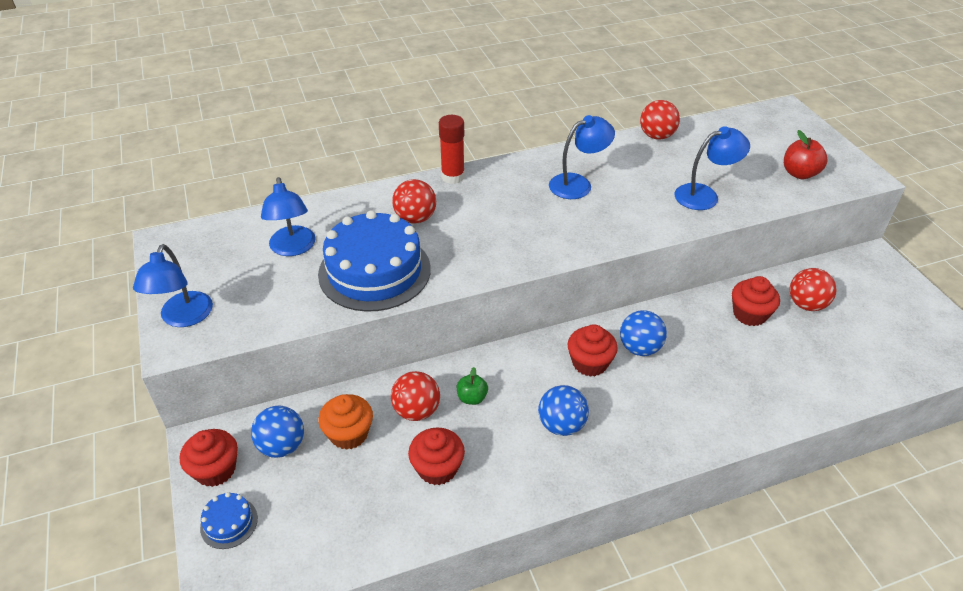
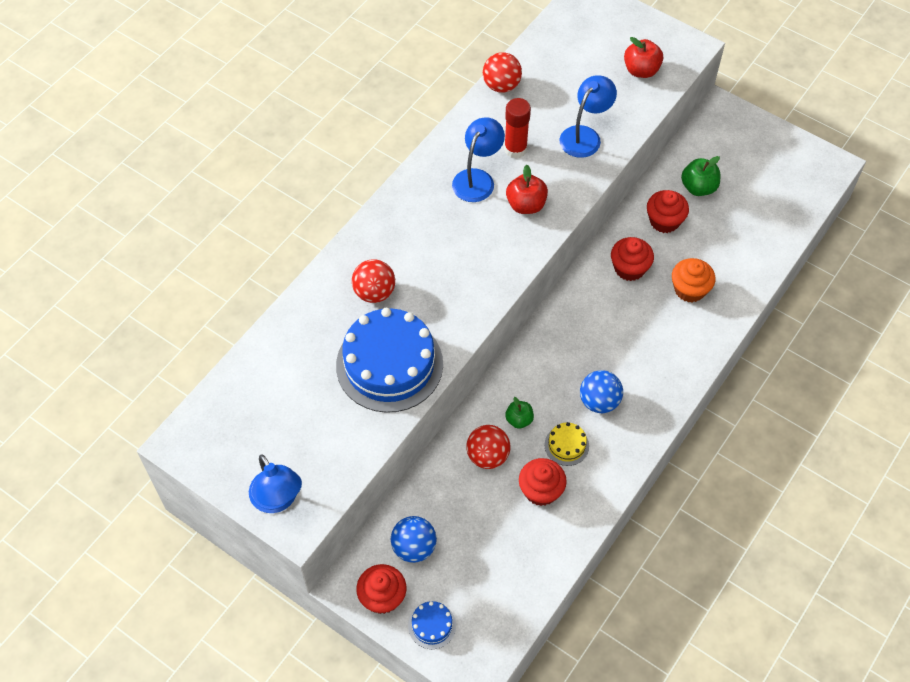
camera: 35 degrees left, 15 degrees up
(293, 248) = (300, 383): blue lamp -> none
(349, 434) = (454, 506): orange cupcake -> orange cupcake (689, 289)
(453, 177) = (366, 229): red glue stick -> red glue stick (515, 149)
(497, 444) = (566, 445): none -> yellow cake
(589, 363) = (581, 336): red cupcake -> red cupcake (629, 268)
(604, 218) = (526, 205): none -> red apple
(639, 348) = (607, 301): blue ball -> none
(806, 304) = (698, 187): red ball -> green apple

